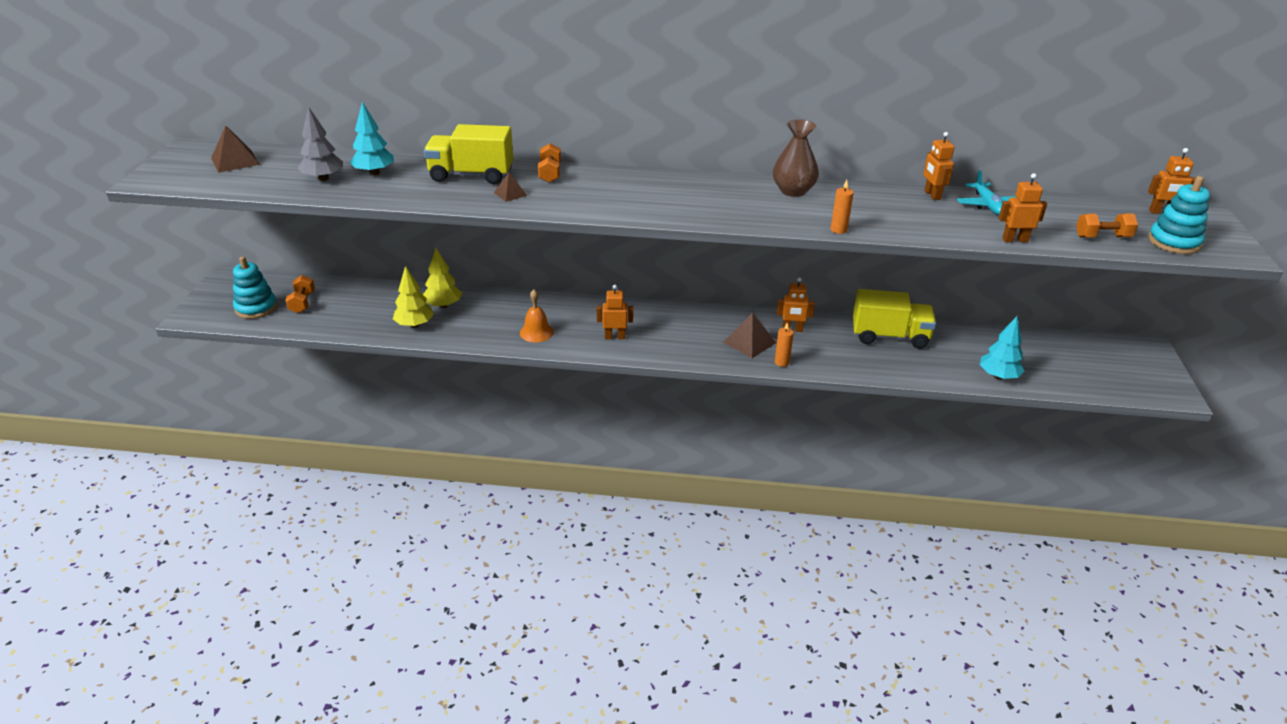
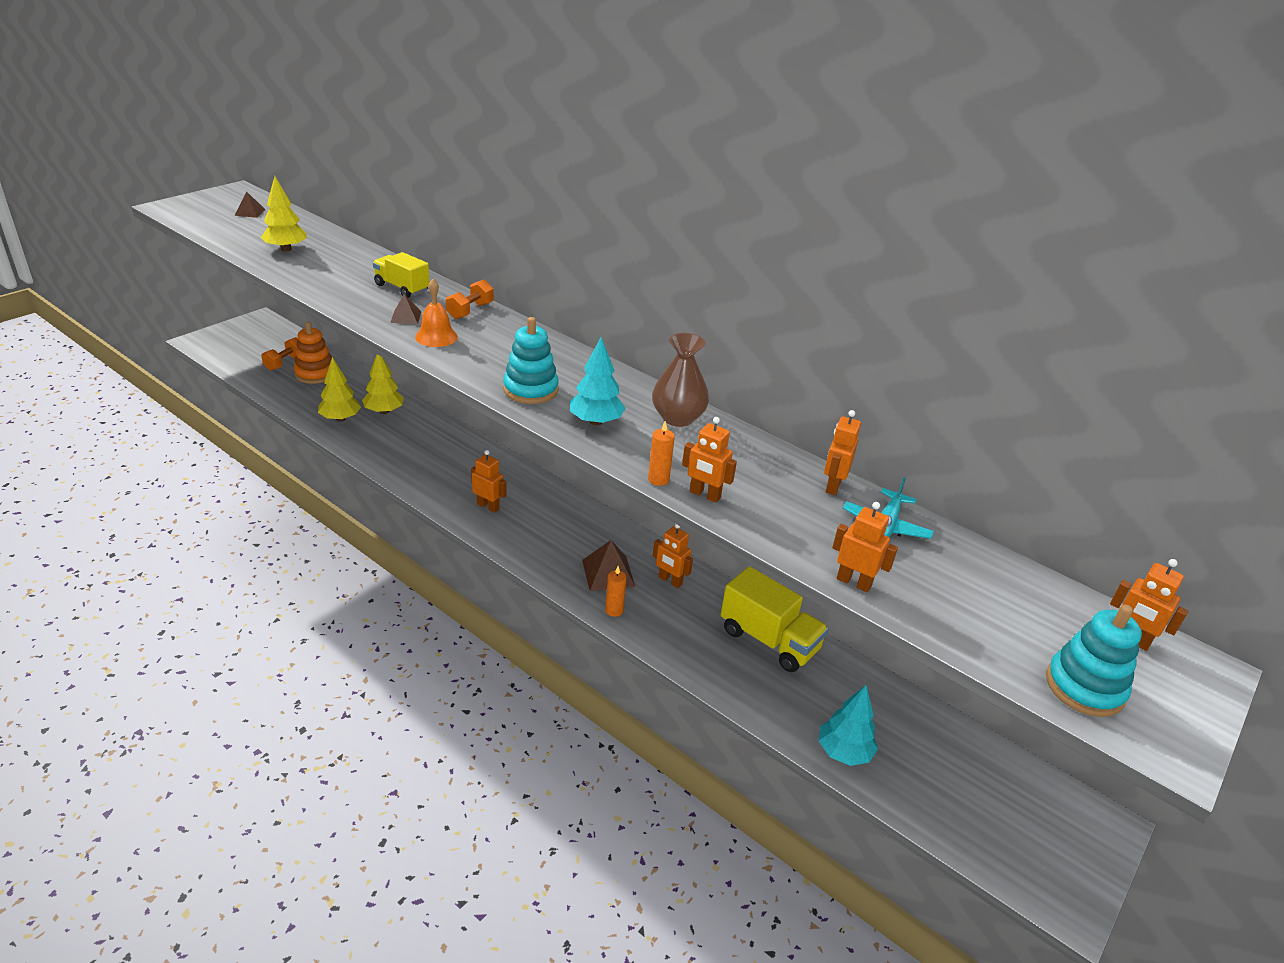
camera: 30 degrees right, 0 degrees up
(235, 161) = (250, 212): brown pyramid -> brown pyramid, size x0.60
(256, 308) = (248, 353): turquoise stacking toy -> turquoise stacking toy (530, 390)
(323, 179) = (286, 249): grey tree -> yellow tree
(343, 301) = (315, 374): none -> orange stacking toy
(374, 173) = (331, 258): turquoise tree -> turquoise tree (596, 422)
(471, 175) = (402, 288): yellow truck -> yellow truck, size x0.65
(536, 332) = (427, 470): orange bell -> orange bell (436, 336)
(876, 228) = (704, 495): none -> orange robot
(1102, 237) = (984, 632): orange dumbbell -> none

